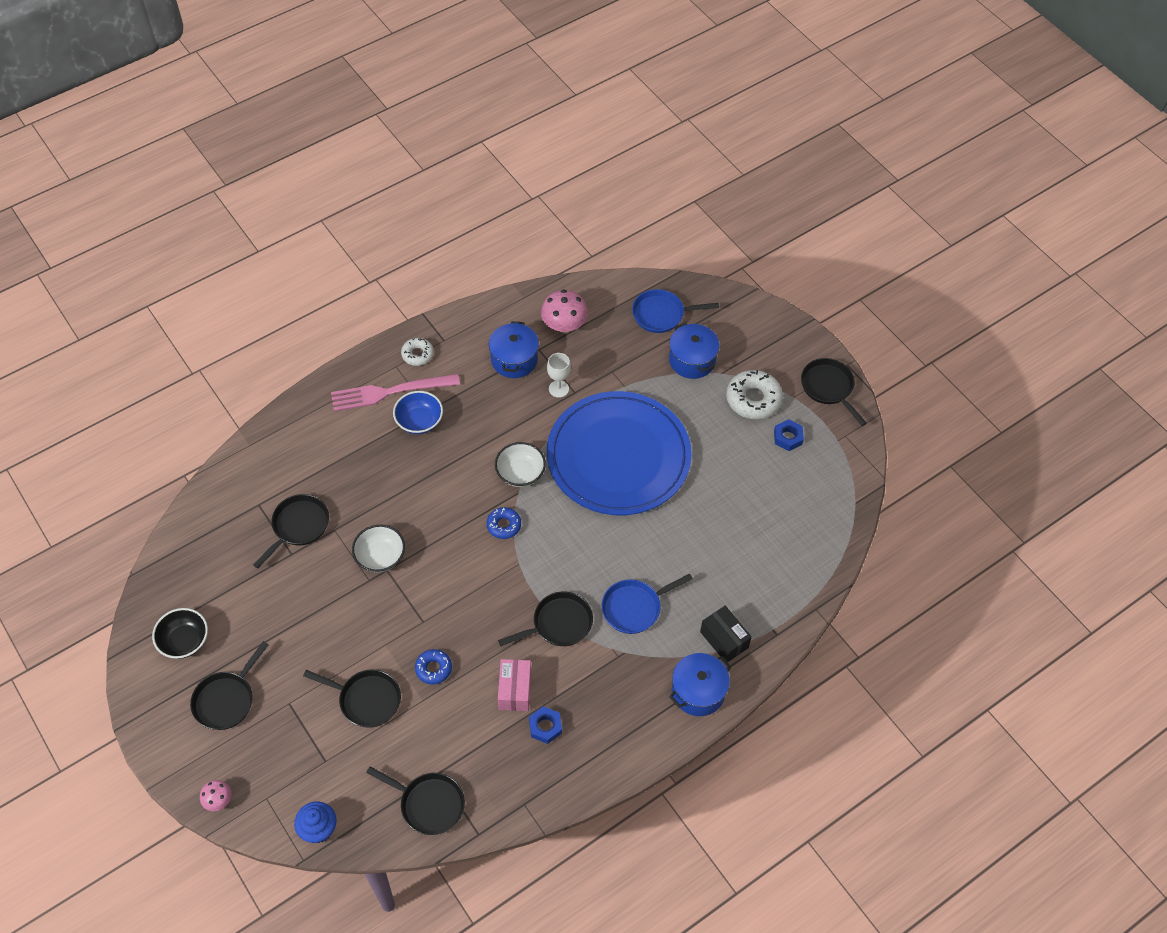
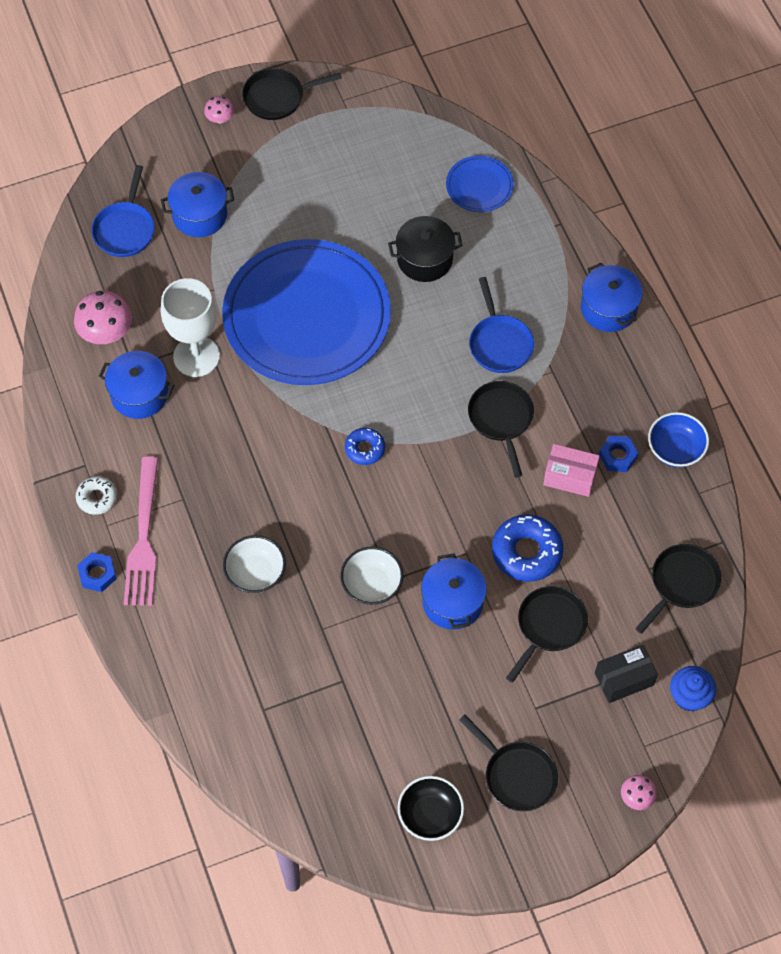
camera: 75 degrees left, 5 degrees up
(298, 526) = (307, 668): black pan -> none
(375, 620) = (452, 602): none -> blue pot
(419, 421) = (196, 512): blue bowl -> blue bowl (675, 449)
(433, 669) = (526, 552): blue donut -> blue donut, size x1.71
(520, 473) = (300, 419): white bowl -> white bowl (255, 573)
(558, 389) = (196, 356): white goblet -> white goblet, size x1.89
(702, 532) = (425, 259): none -> black pot
(724, 639) = (556, 271): black box -> black box (624, 679)
(753, 399) = (271, 170): white donut -> none
(788, 437) = (330, 151): blue nut -> blue nut (97, 574)
(791, 352) = (220, 118): none -> pink mushroom
(794, 560) = (479, 186): none -> blue plate

